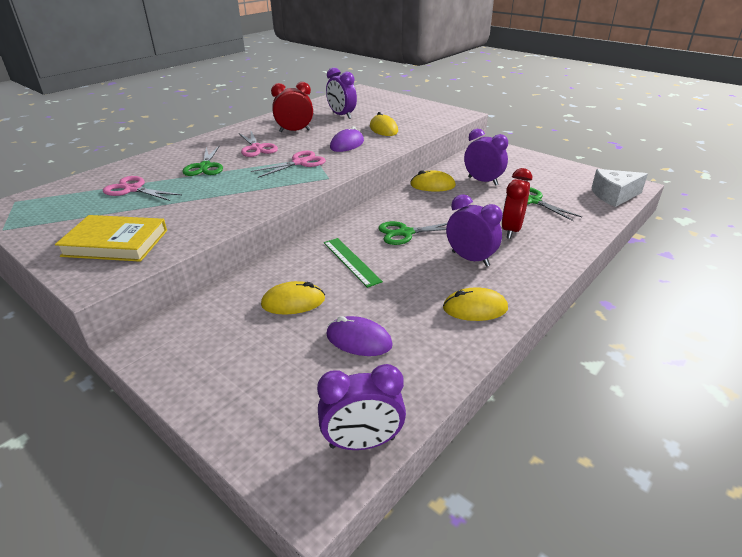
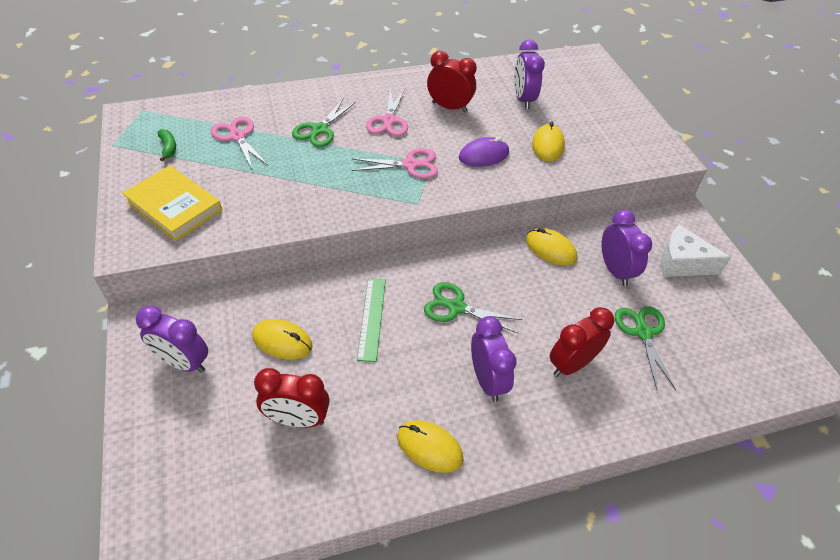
camera: 30 degrees right, 15 degrees up
(69, 214) = (168, 148): none -> green banana
(359, 340) = (297, 419): purple mouse -> red clock
(362, 442) = (210, 528): purple clock -> purple clock (183, 363)
(614, 196) = (758, 378): white cheese -> white cheese (681, 263)

